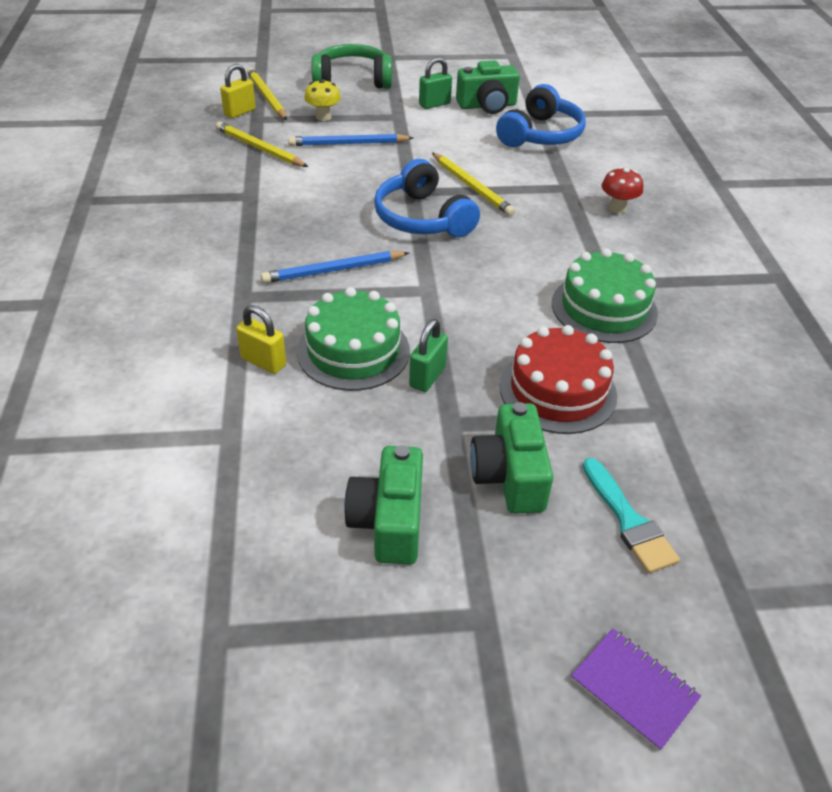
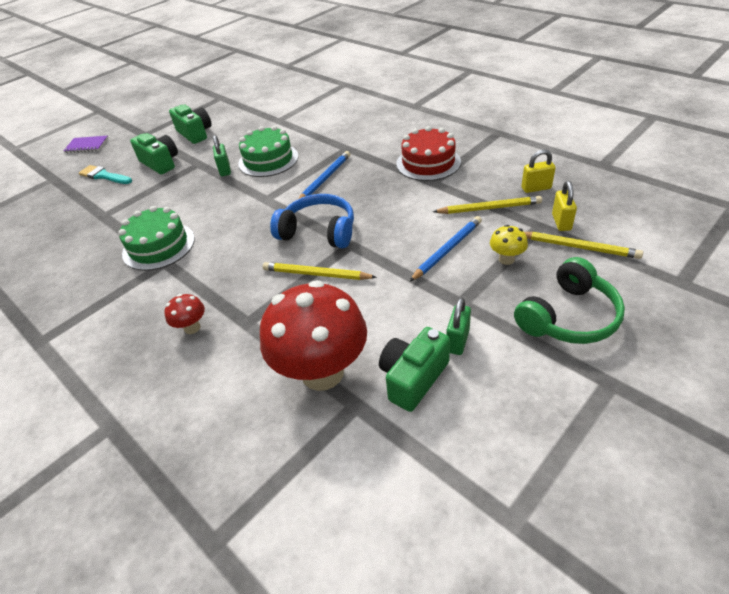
camera: 145 degrees right, 0 degrees up
(263, 362) = (299, 138): yellow padlock -> yellow padlock (536, 188)
(540, 134) = (322, 372): blue headphones -> red mushroom
(558, 390) = (160, 197): red cake -> red cake (428, 163)

